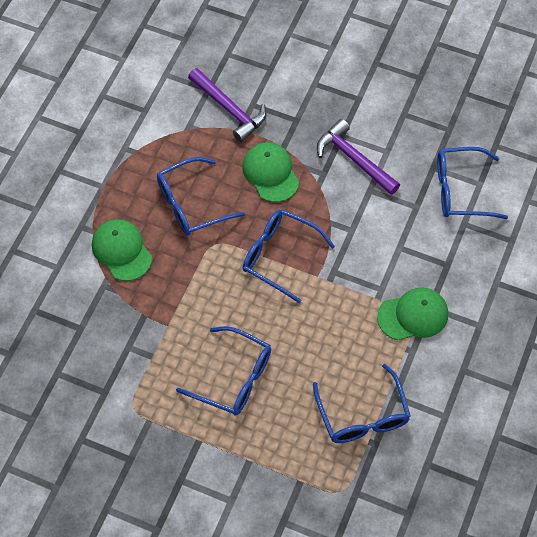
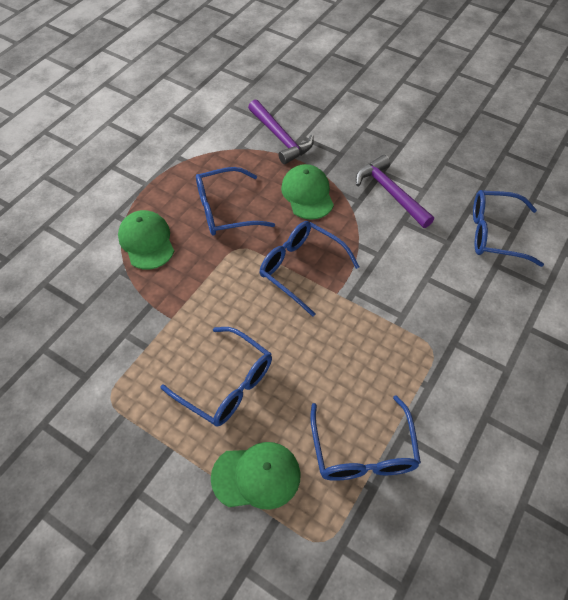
camera: 10 degrees right, 5 degrees down
(413, 315) = (434, 348): green cap -> green cap (256, 476)

